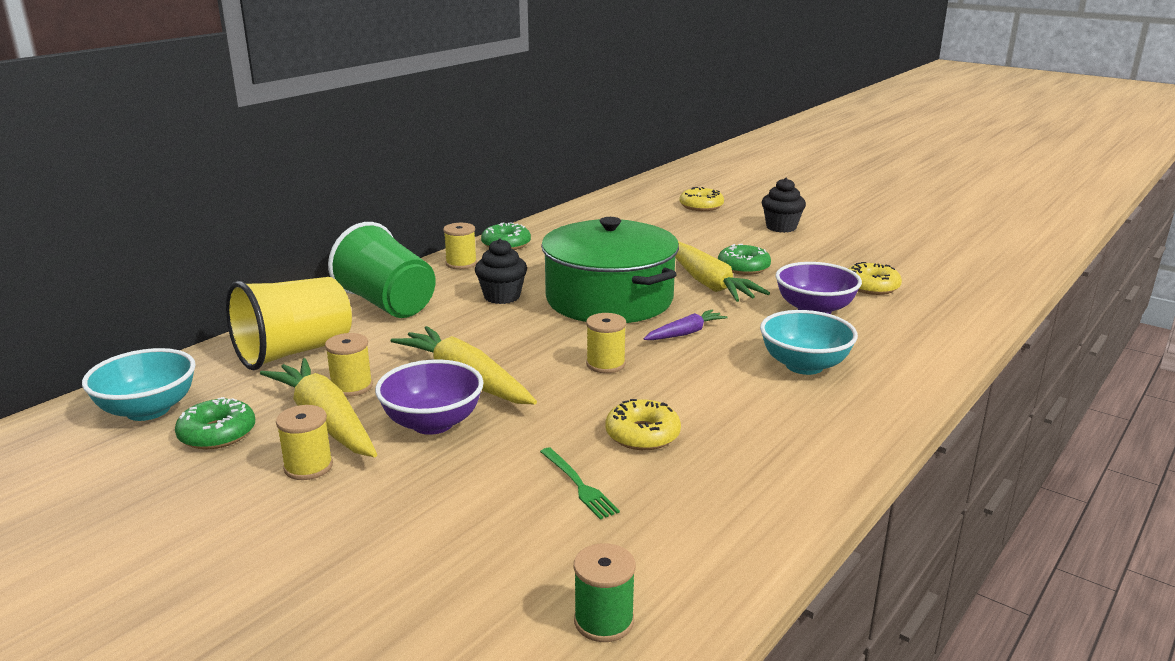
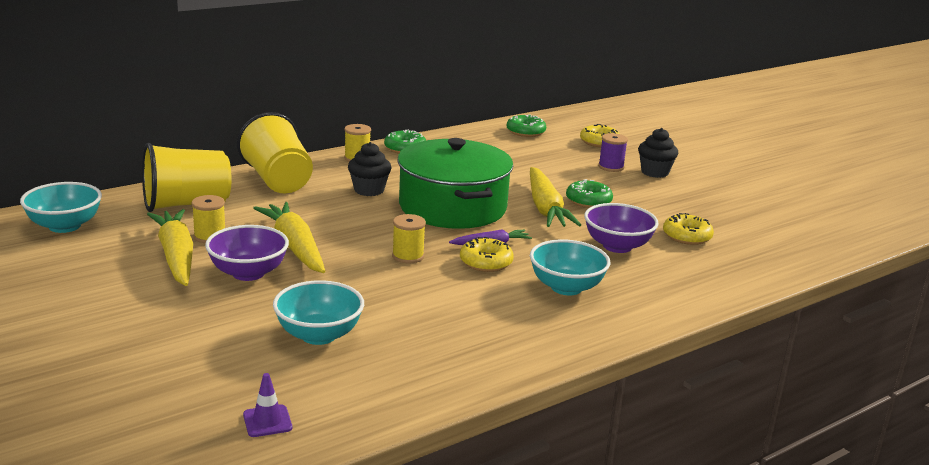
camera: 15 degrees right, 0 degrees up
(217, 434) = (99, 251): green donut -> green donut (525, 132)
(308, 467) = (144, 285): yellow spool -> none
(387, 304) = (277, 181): green cup -> yellow cup
(578, 485) = (319, 335): green fork -> turquoise bowl
(604, 621) = (267, 421): green spool -> purple traffic cone
(642, 435) = (393, 311): yellow donut -> yellow donut (486, 262)
(734, 229) = (611, 167): none -> purple spool

